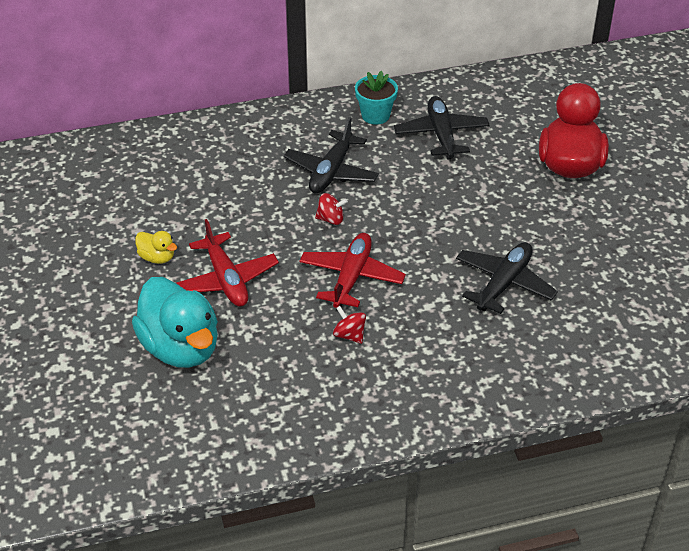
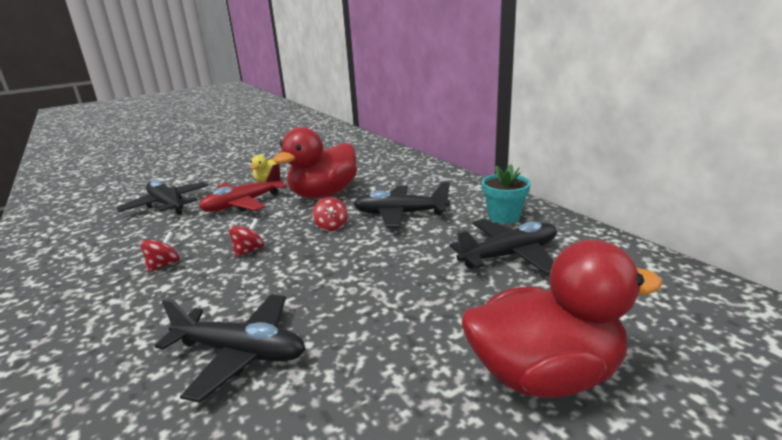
camera: 75 degrees right, 20 degrees down
(181, 348) = (167, 205): turquoise duck -> black plane
(242, 215) = (324, 194): none -> red duck
(351, 277) = (249, 251): red plane -> red spinning top

